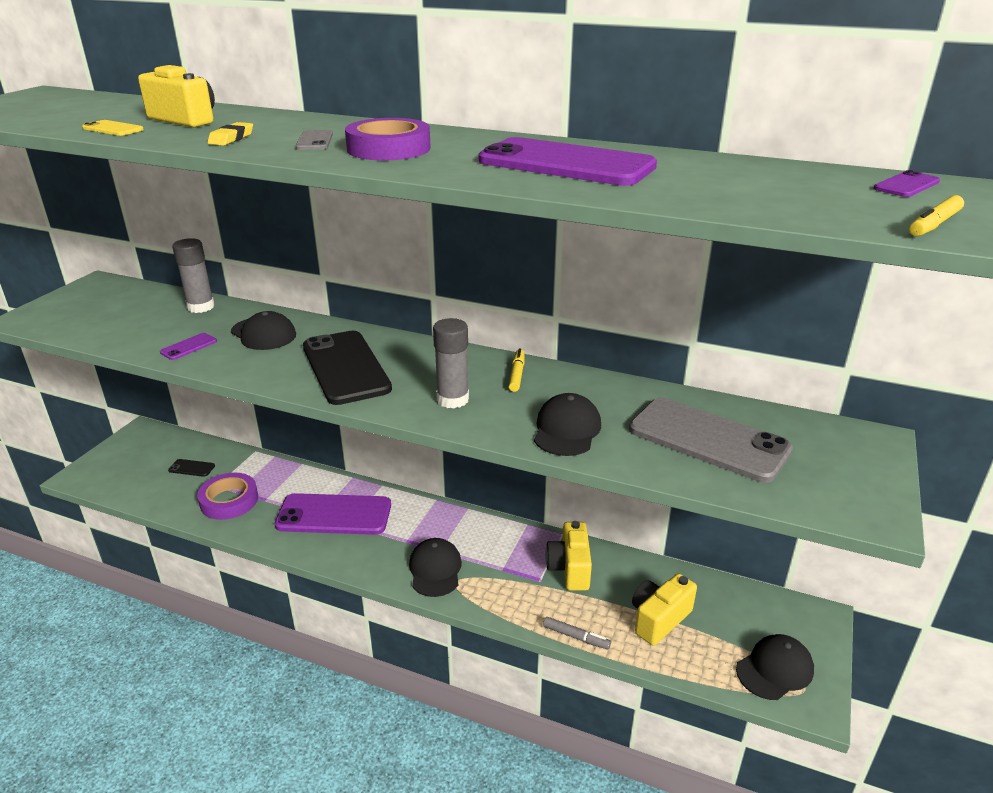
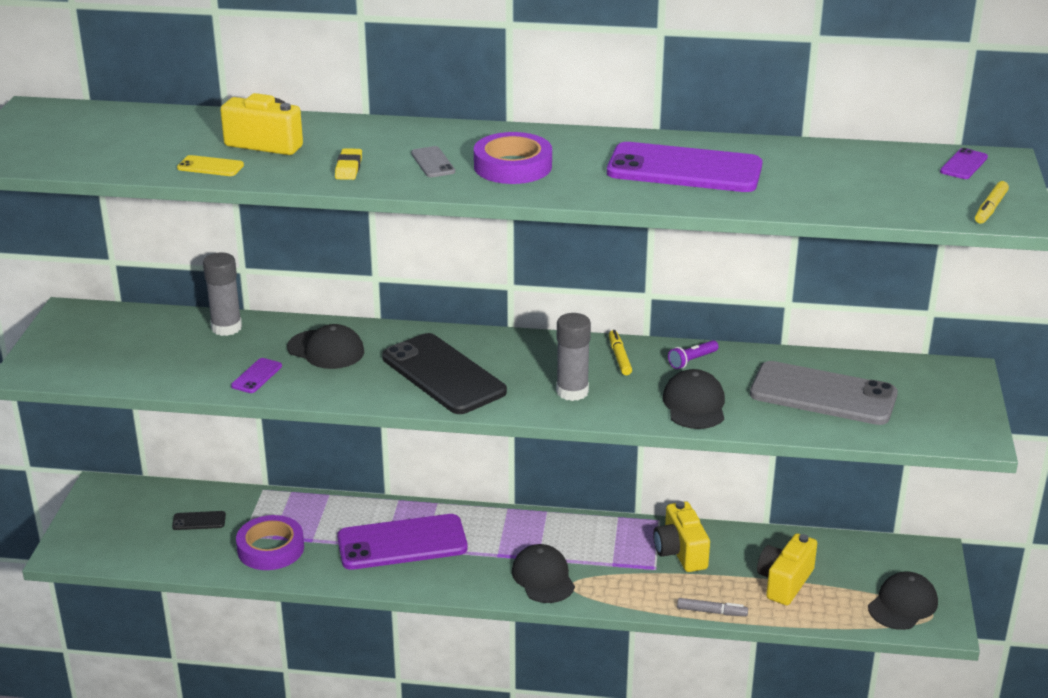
camera: 15 degrees left, 0 degrees up
(586, 387) = (692, 360): none -> purple flashlight

